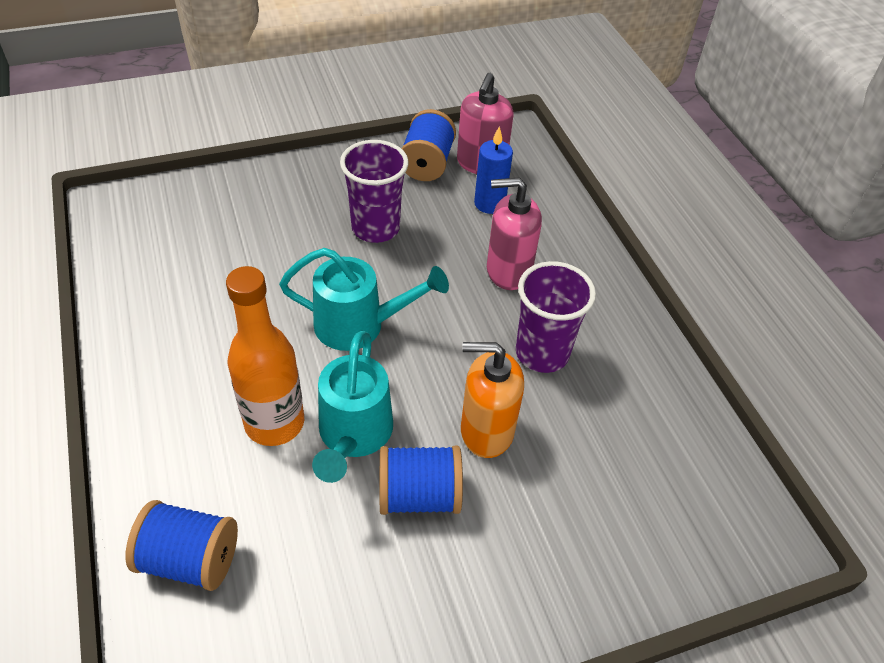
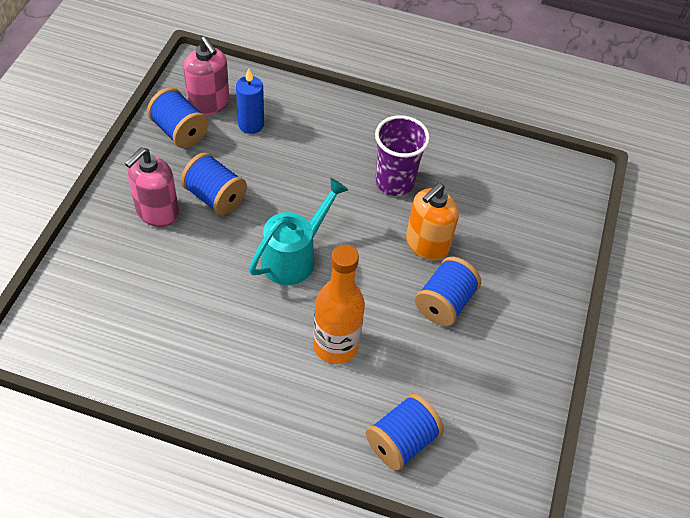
camera: 55 degrees left, 5 degrees up
(353, 436) = (378, 310): turquoise watering can -> none
(375, 228) = (215, 197): purple cup -> blue spool
(508, 271) = (317, 154): pink soap dispenser -> pink soap dispenser (157, 212)

